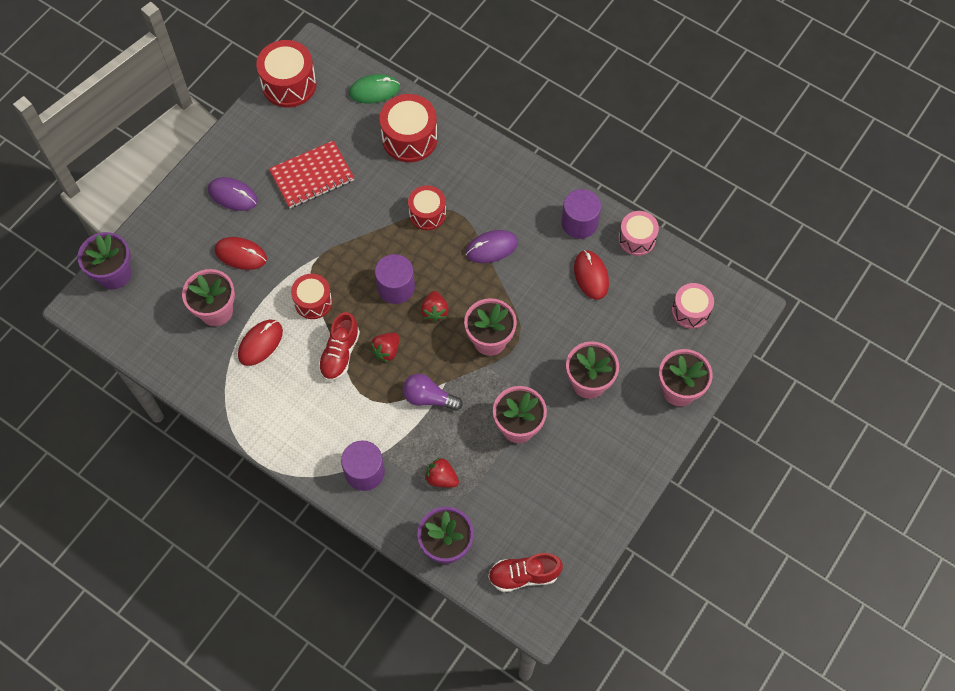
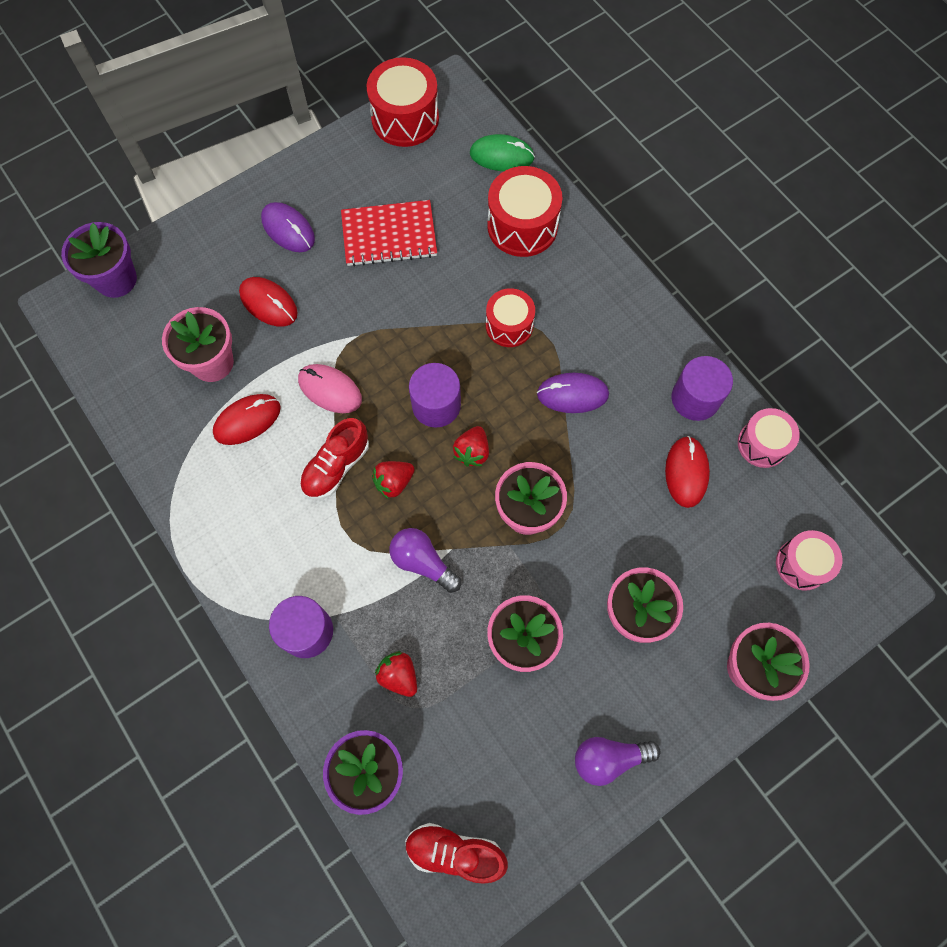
camera: 20 degrees right, 5 degrees up
(313, 302) = (330, 390): red drum -> pink mouse
(605, 480) = (609, 758): none -> purple light bulb

